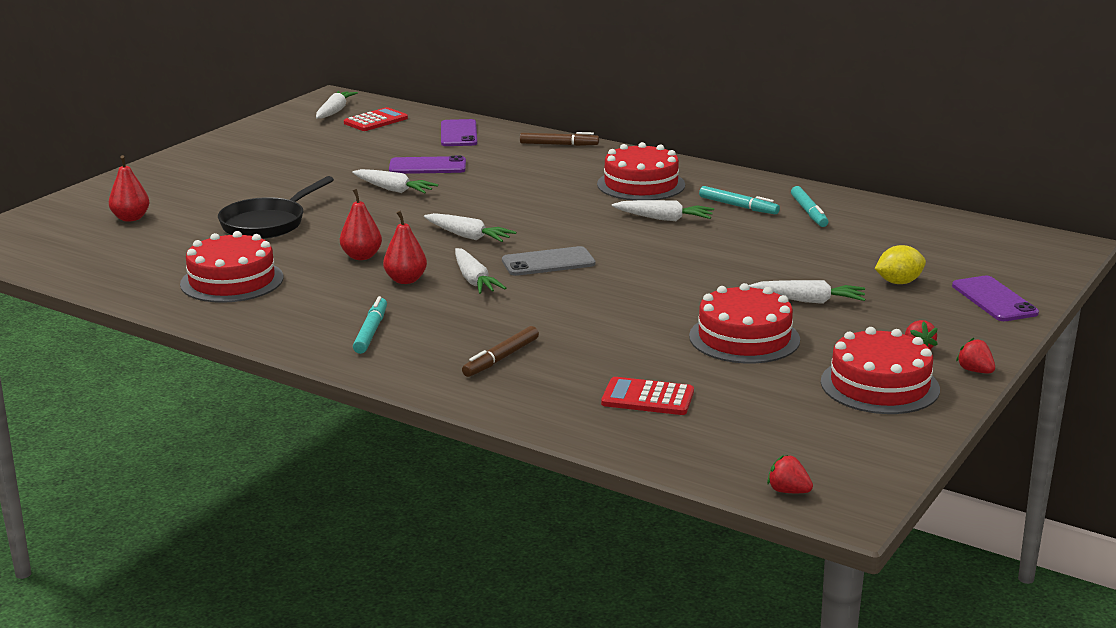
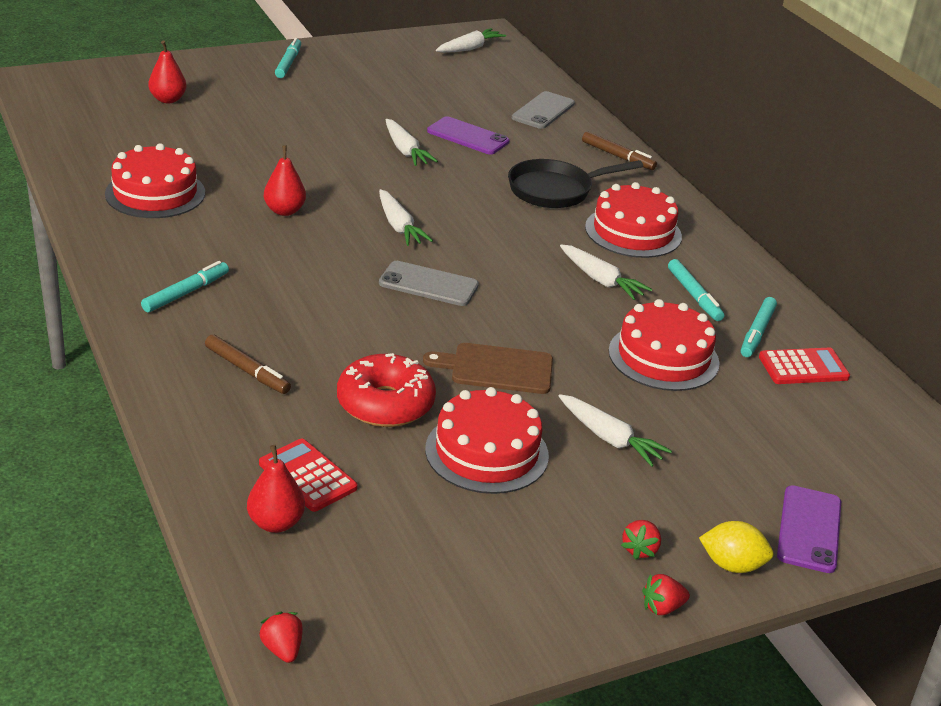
camera: 30 degrees right, 10 degrees up
(197, 163) = (288, 63): none -> turquoise marker
(267, 223) = (258, 146): black pan -> black pan (555, 190)
(376, 121) = (490, 71): red calculator -> red calculator (803, 367)
(405, 280) = (285, 251): red pear -> red pear (276, 523)
(459, 134) = (543, 111): purple phone -> grey phone
(474, 280) = (339, 276): white carrot -> none
(501, 358) = (247, 370): brown marker -> brown marker turned 120 degrees counterclockwise
(633, 339) = (385, 404): none -> red donut
(675, 292) = (496, 368): none -> brown cutting board
(879, 385) = (539, 574): red cake -> red cake (663, 357)
(898, 282) = (733, 459): yellow lemon -> yellow lemon (732, 565)
(975, 371) = (662, 607): red strawberry -> red strawberry turned 105 degrees counterclockwise

